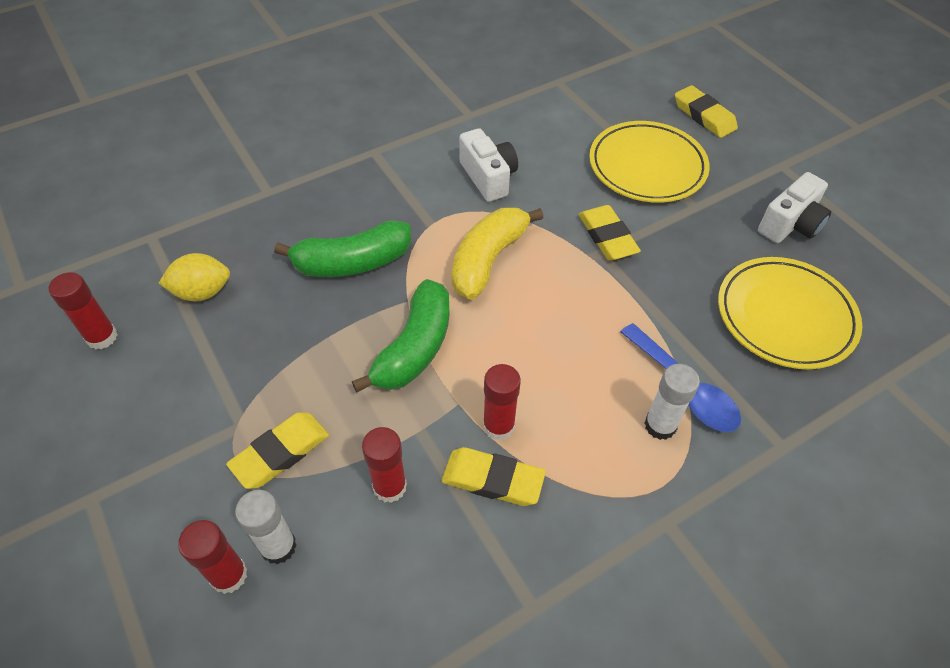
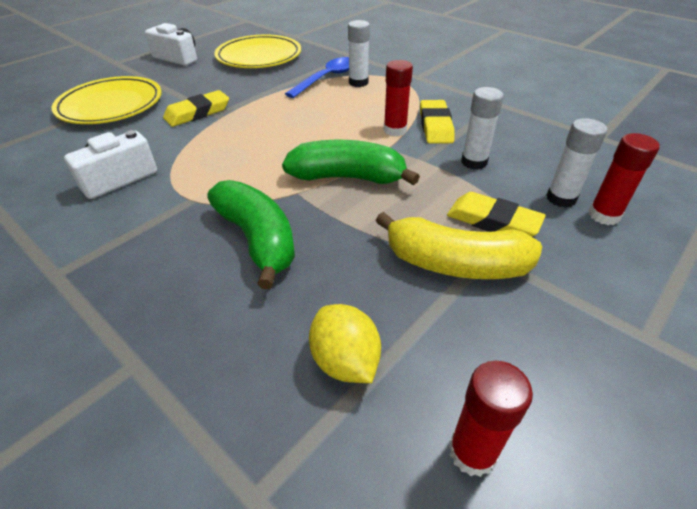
camera: 105 degrees left, 10 degrees down
(389, 487) = (474, 162): red glue stick -> white glue stick
(488, 260) = (235, 160): yellow banana -> yellow banana (455, 264)
(704, 116) = (46, 89): yellow eraser -> none

